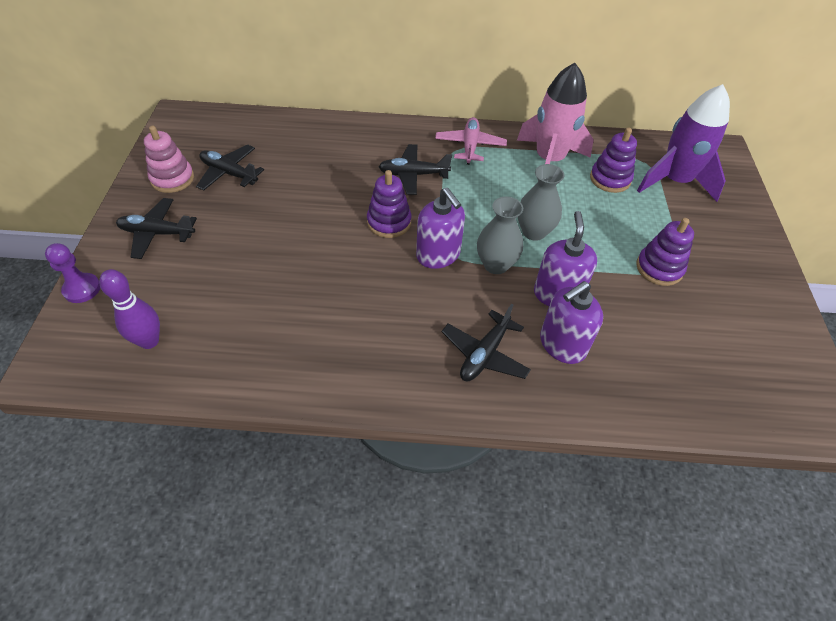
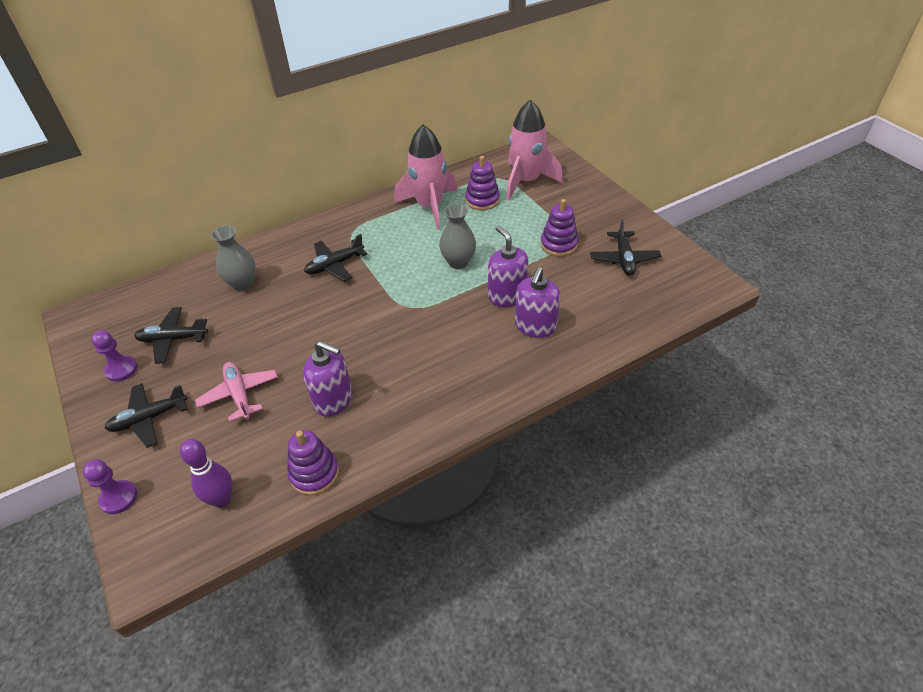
camera: 30 degrees left, 5 degrees down
(172, 179) = (121, 369): pink stacking toy -> purple pawn
(389, 222) = (345, 309): purple stacking toy -> purple stacking toy (314, 473)
(438, 255) = (403, 313): purple soap dispenser -> purple soap dispenser (333, 400)
(470, 146) = (362, 223): pink plane -> pink plane (239, 394)
(484, 354) = (490, 361): black plane -> black plane (624, 259)
(496, 264) = (449, 298): grey vase -> grey vase (242, 283)
(675, 181) = (526, 181): purple rocket -> pink rocket

